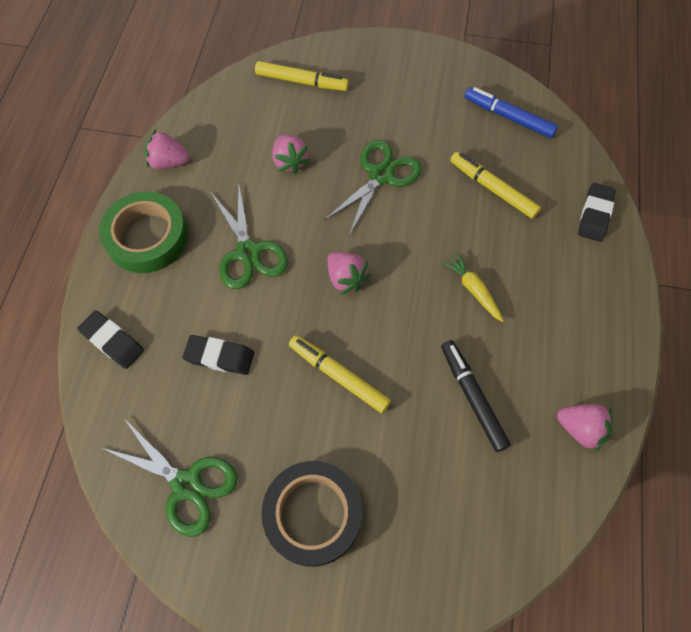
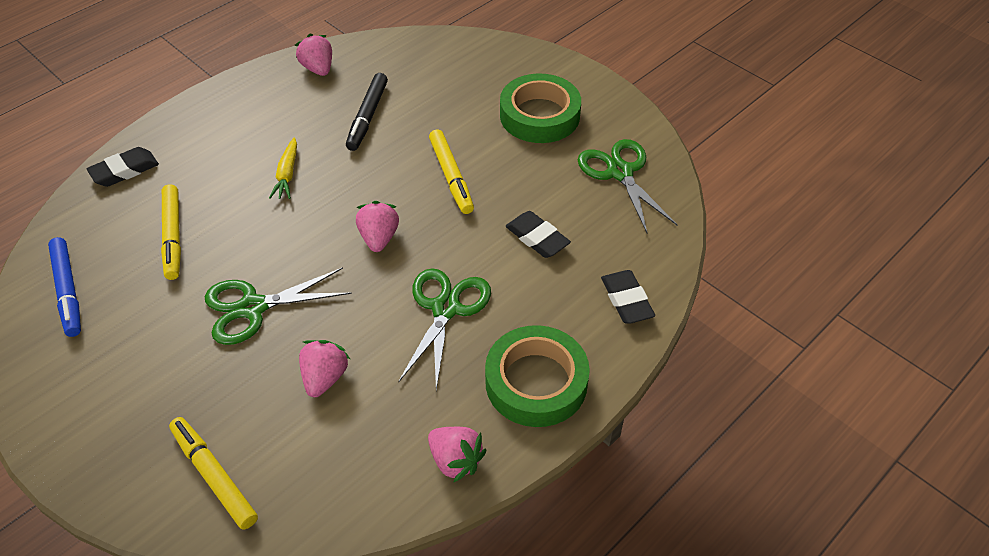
camera: 145 degrees left, 15 degrees down
(313, 514) = (539, 115): black tape -> green tape

